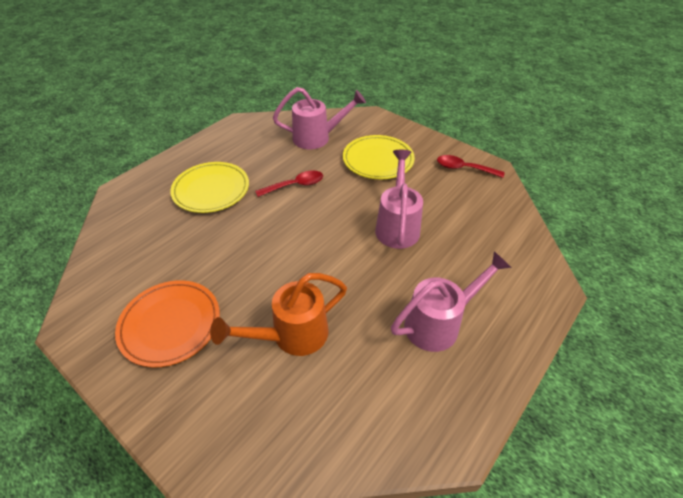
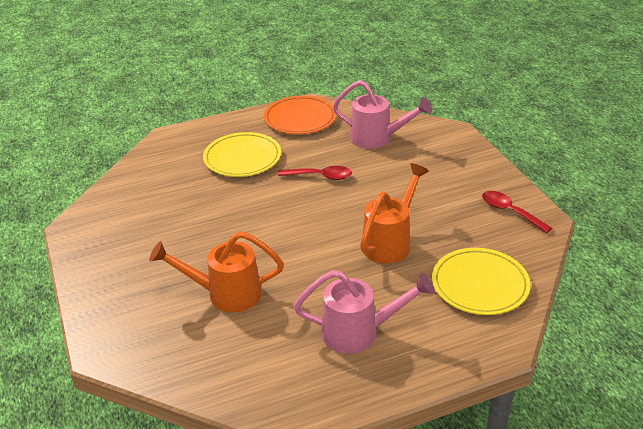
camera: 30 degrees right, 10 degrees down
(170, 324) = (140, 251): orange plate -> orange plate (300, 118)
(378, 160) = (422, 177): yellow plate -> yellow plate (480, 285)
(397, 225) = (390, 241): pink watering can -> orange watering can

